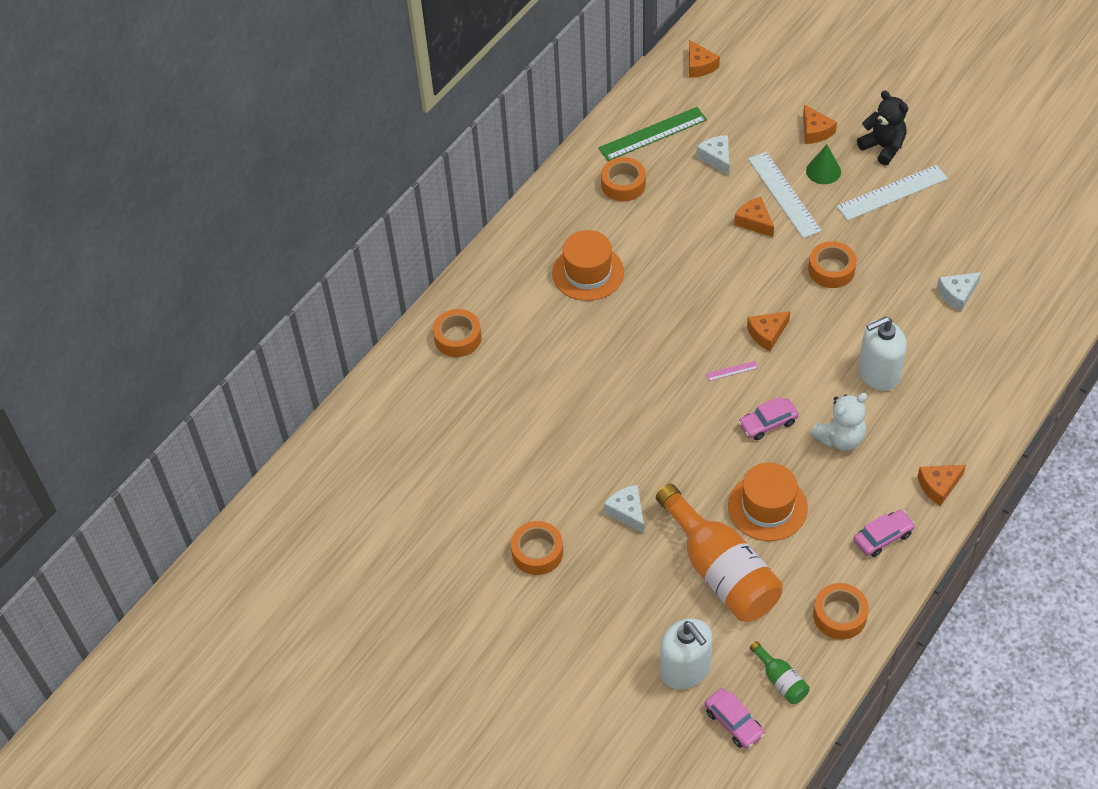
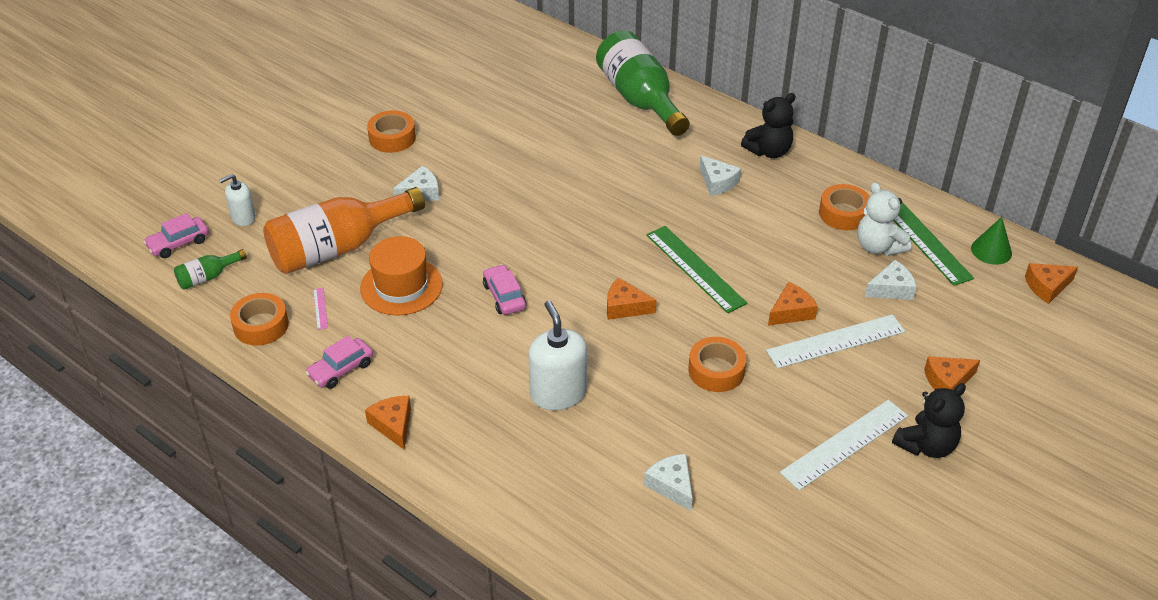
camera: 90 degrees right, 10 degrees down
(458, 338) = (640, 99): orange tape -> green bottle
(537, 235) = (769, 151): none -> black teddy bear
(588, 272) = (717, 182): orange hat -> white cheese
(685, 669) = (243, 217): white soap dispenser -> white soap dispenser, size x0.59
(710, 286) = (695, 268): none -> green ruler
(732, 371) = (577, 275): pink ruler -> pink ruler (320, 308)
(767, 334) = (625, 307): orange cheese -> orange cheese turned 45 degrees counterclockwise
(823, 171) = (878, 381): green cone -> green cone (991, 250)
(840, 438) = (474, 350): white teddy bear -> white teddy bear (878, 247)
(883, 537) = (341, 369): pink car -> pink car turned 75 degrees clockwise
(892, 193) = (844, 444): white ruler -> white ruler turned 75 degrees clockwise

